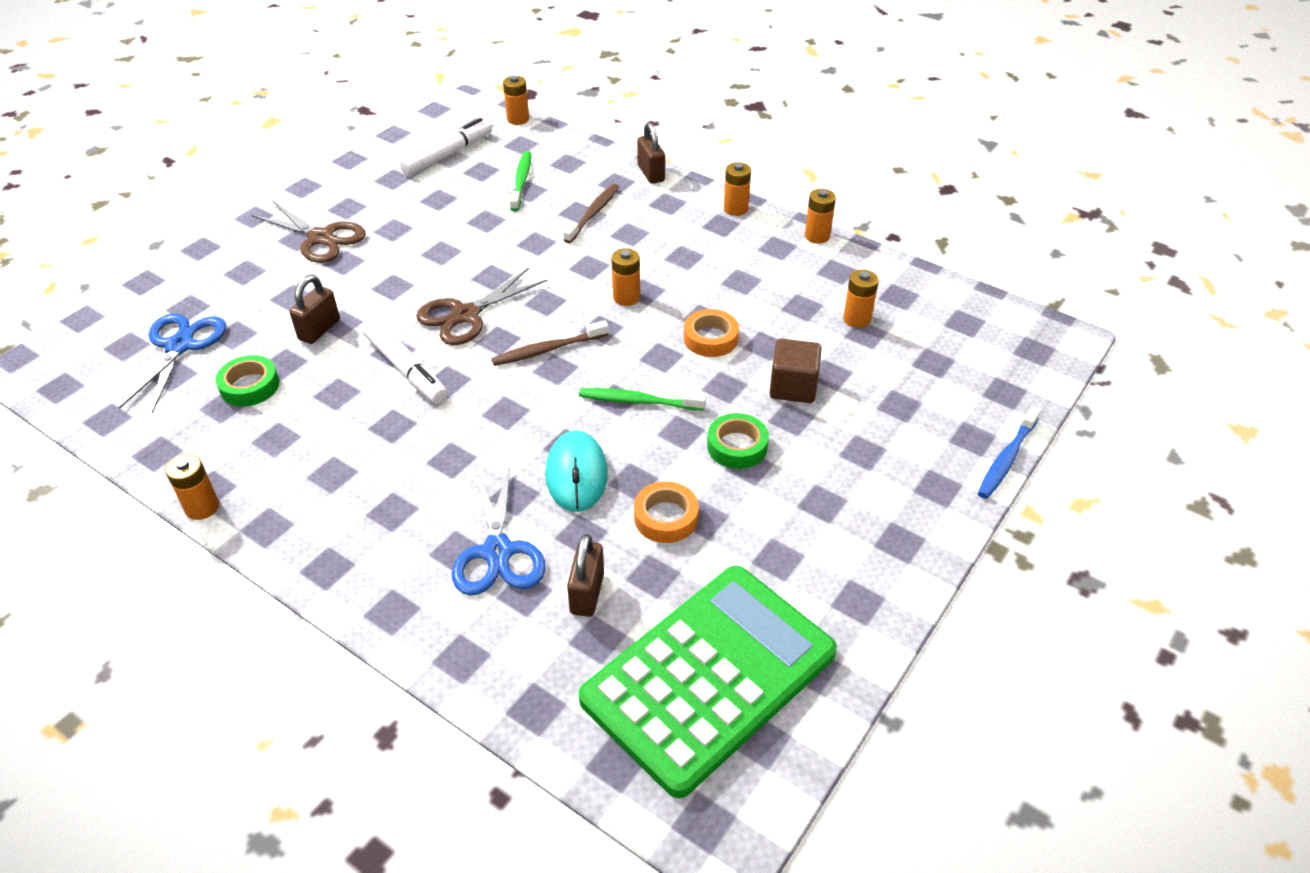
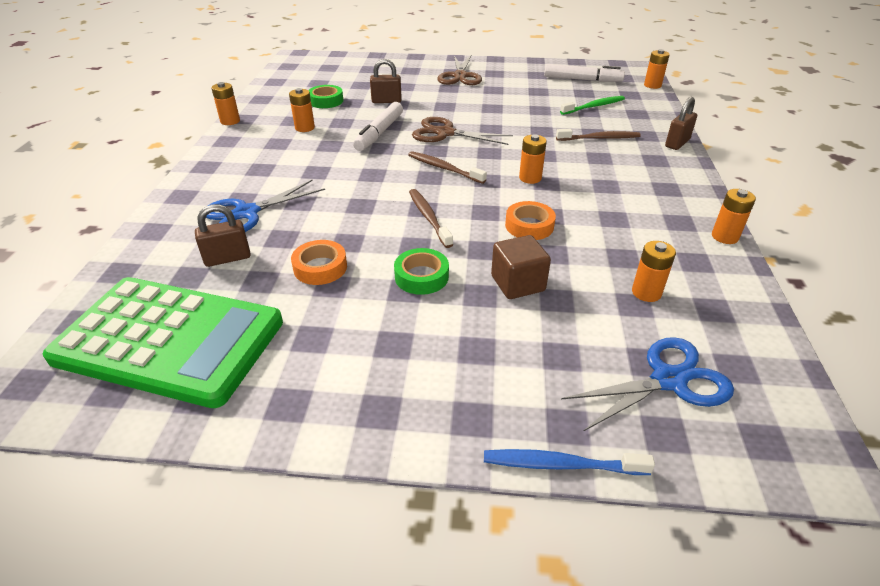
camera: 60 degrees right, 5 degrees down
(179, 346) = (339, 77): blue scissors -> blue scissors (668, 380)
(576, 474) = (336, 217): turquoise mouse -> none
(638, 401) = (429, 217): green toothbrush -> brown toothbrush
(735, 209) = (695, 188): orange battery -> orange battery (305, 128)

